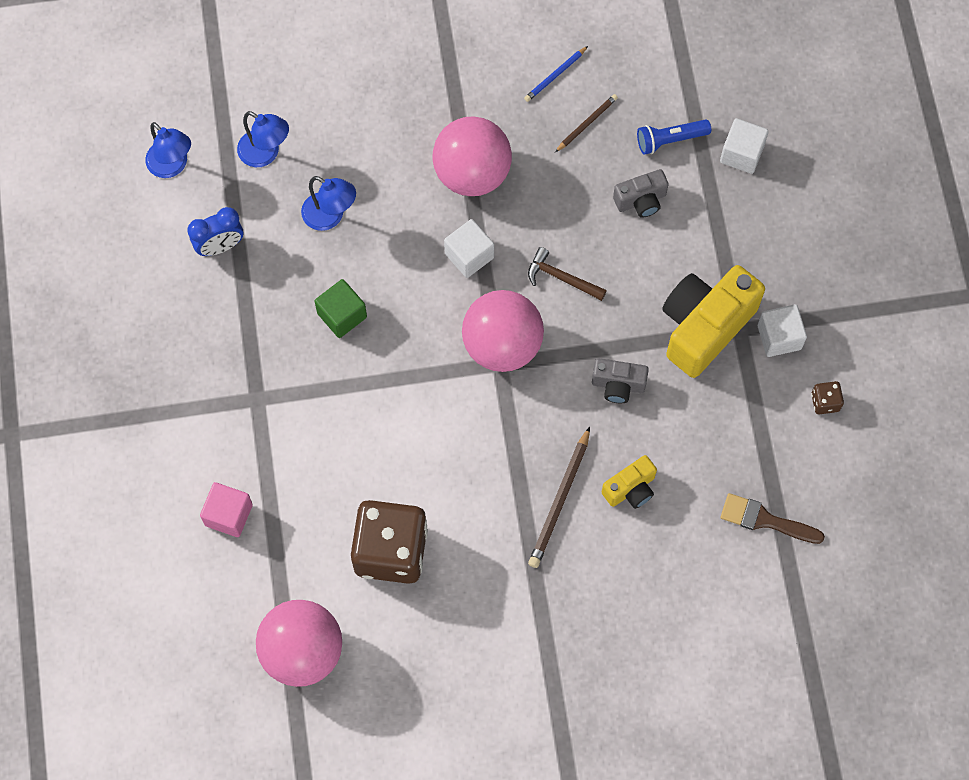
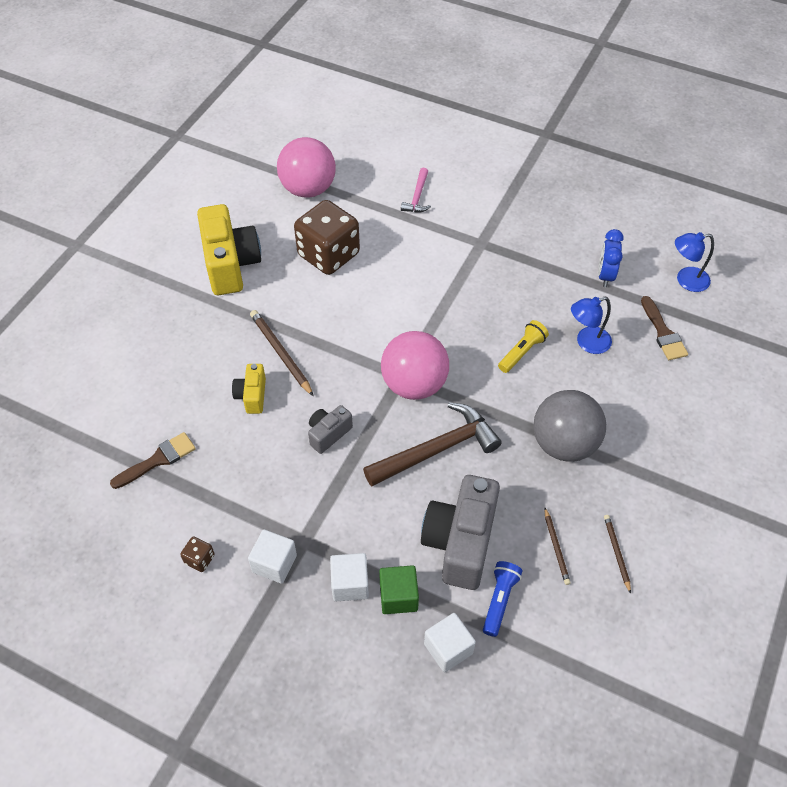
camera: 125 degrees right, 15 degrees down
(228, 515) = (417, 196): pink cube -> pink hammer
(265, 154) = (663, 333): blue lamp -> brown brush
(342, 315) = (506, 311): green cube -> green cube (398, 596)
(387, 269) = (522, 352): none -> yellow flashlight
(469, 255) = (497, 404): white cube -> white cube (350, 584)
(472, 173) = (564, 444): pink ball -> grey ball
(555, 75) = (616, 553): blue pencil -> brown pencil
(561, 278) = (436, 449): brown hammer -> brown hammer, size x1.90
(641, 201) = (460, 542): grey camera -> grey camera, size x1.98
(704, 327) = (324, 517): yellow camera -> yellow camera (230, 264)

